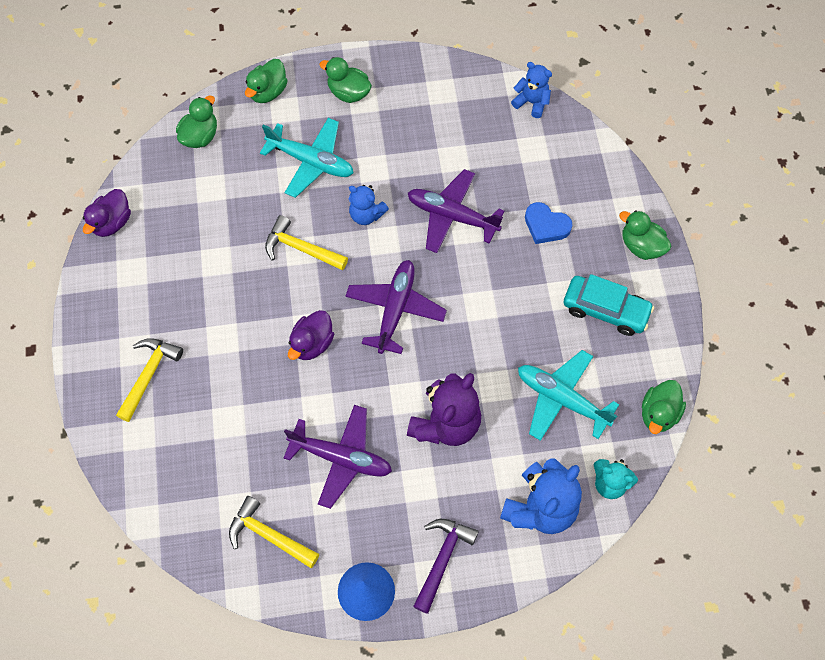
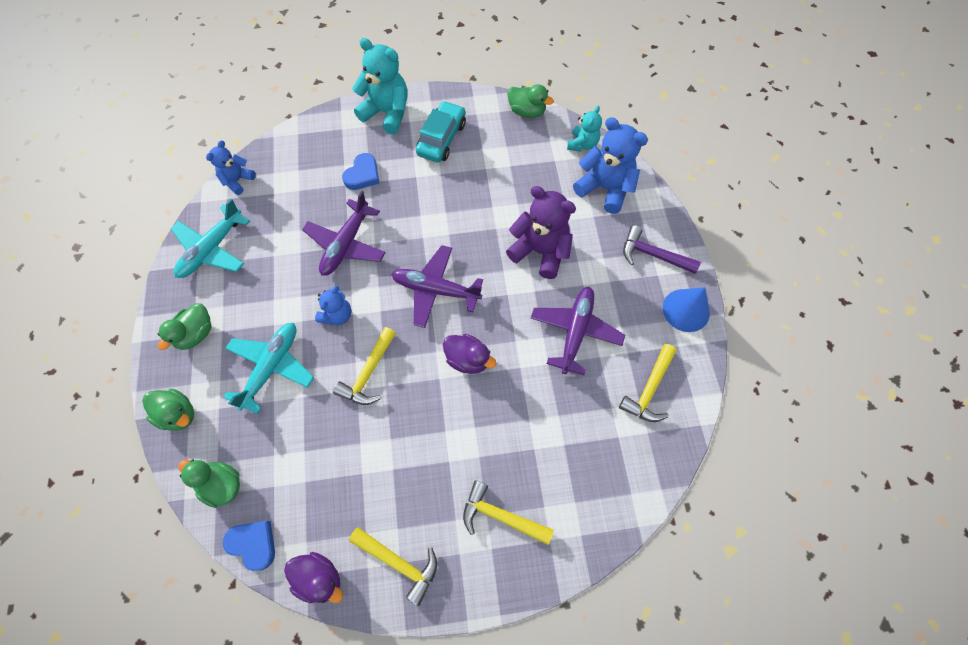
camera: 90 degrees left, 0 degrees up
(117, 286) = (399, 563): none -> yellow hammer
(146, 168) = (253, 544): none -> blue heart
(561, 398) = (517, 171): turquoise plane -> turquoise plane (212, 249)
(641, 246) = (387, 113): green duck -> turquoise teddy bear

